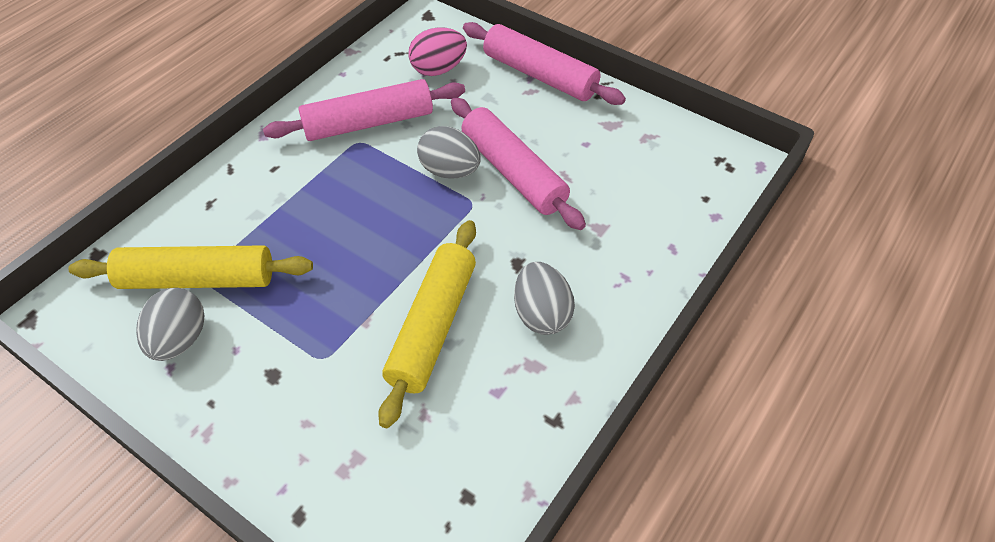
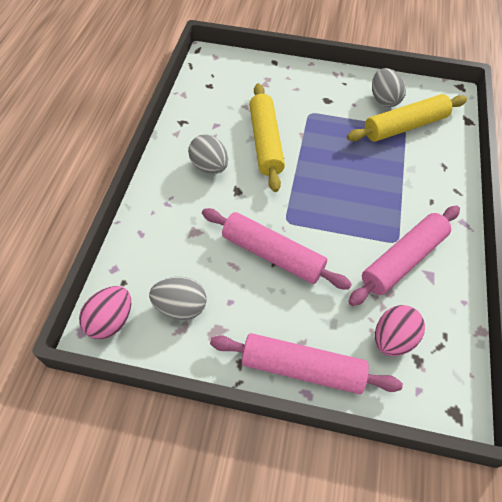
camera: 155 degrees right, 5 degrees up
(449, 171) = (317, 240): grey egg -> grey egg (181, 307)
(725, 165) = (111, 321): none -> pink egg

